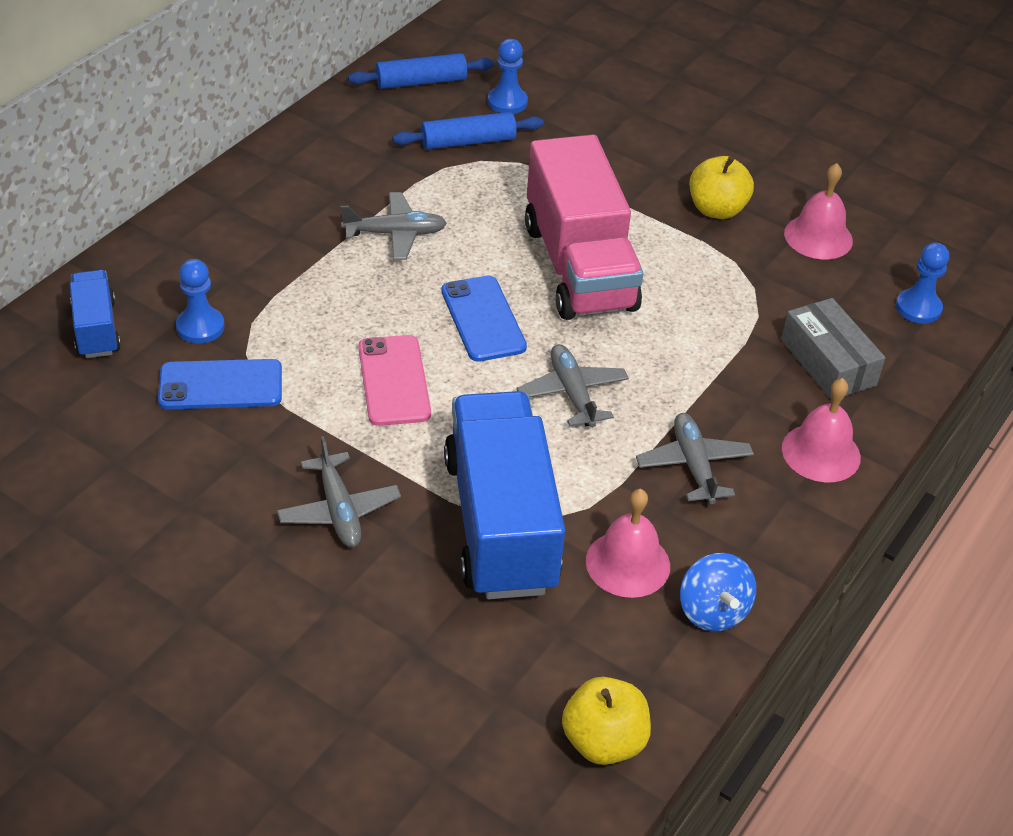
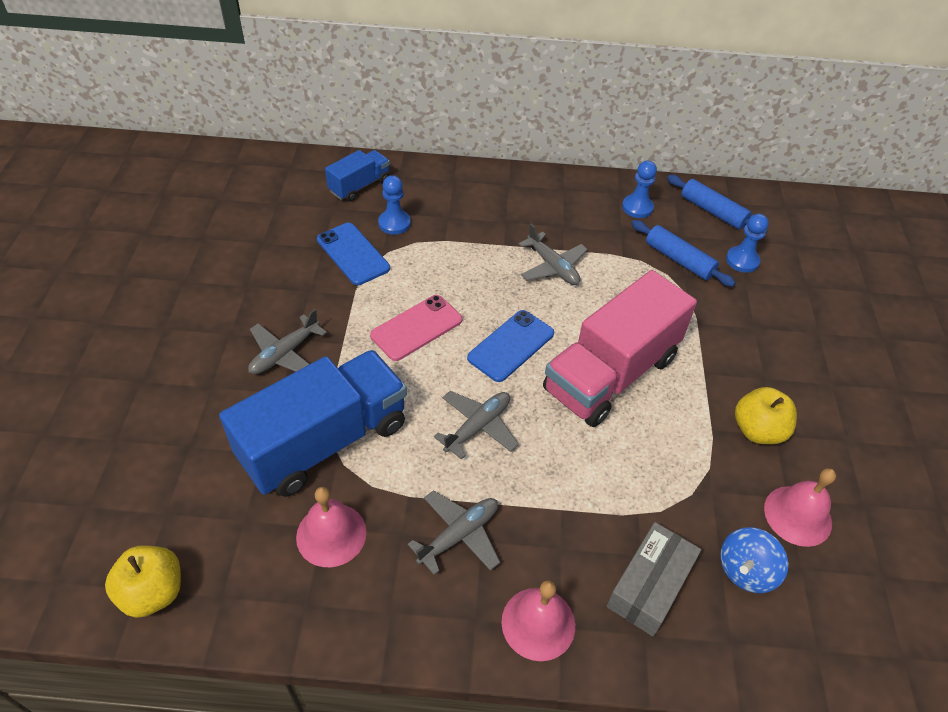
camera: 60 degrees right, 5 degrees up
(713, 611) = (314, 613): blue spinning top -> blue spinning top (745, 571)
(918, 308) = (783, 633): blue pawn -> blue pawn (637, 207)

